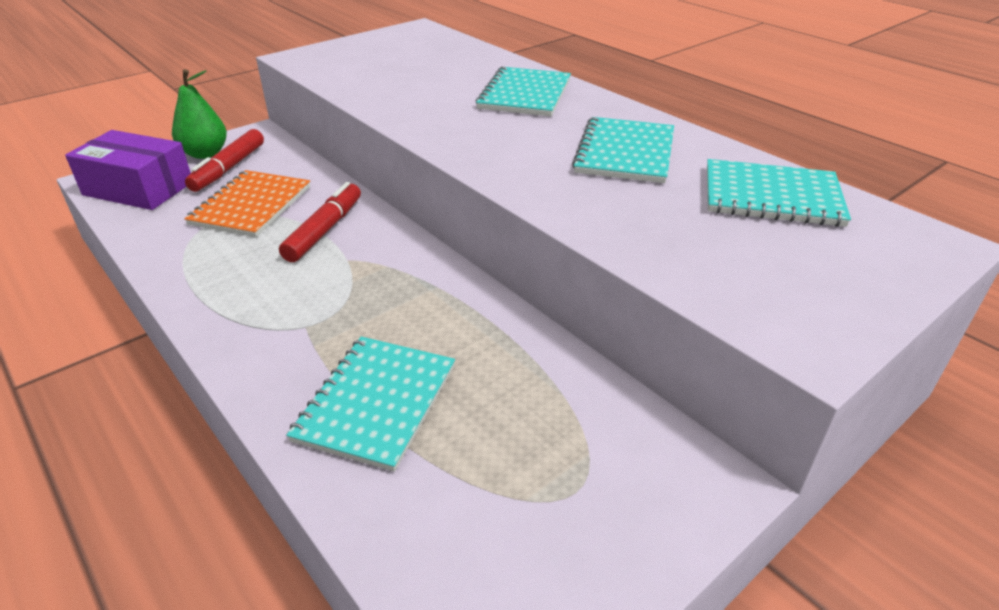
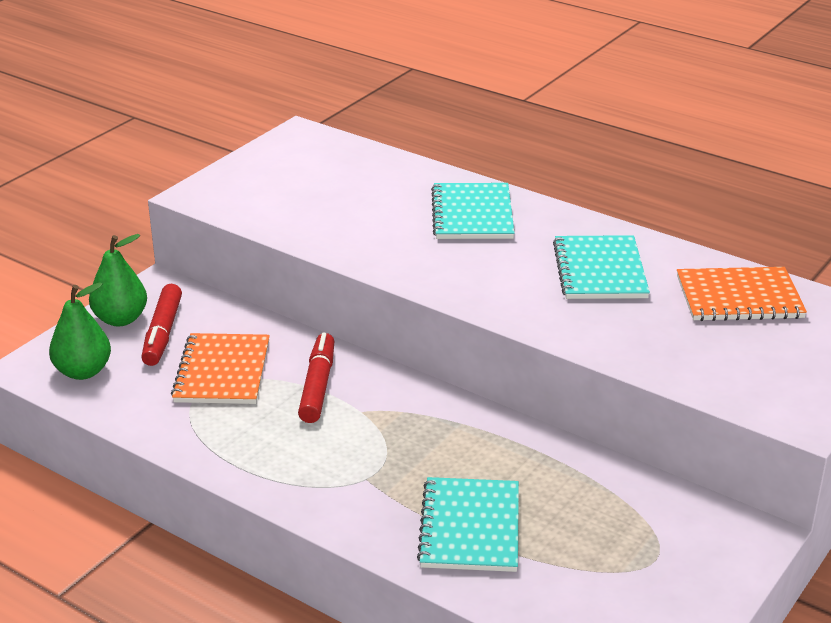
camera: 15 degrees left, 5 degrees down
(138, 188) = (83, 371): purple box -> green pear
(771, 196) = (739, 297): turquoise notebook -> orange notebook

